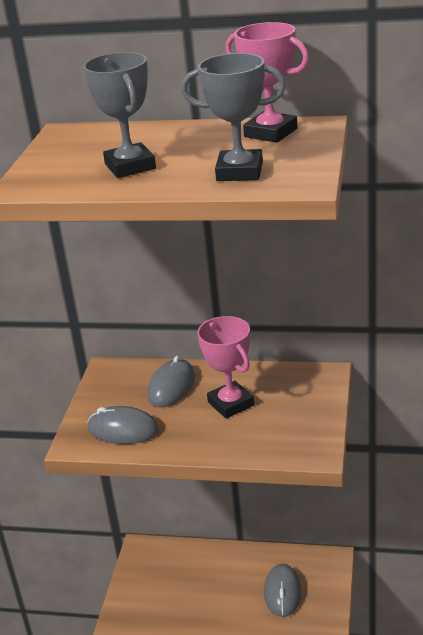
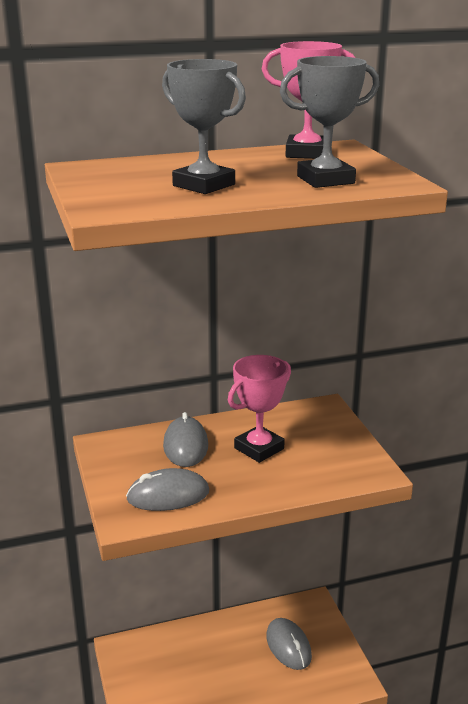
camera: 30 degrees left, 5 degrees down
(231, 404) = (259, 448): pink trophy -> pink trophy turned 75 degrees counterclockwise

